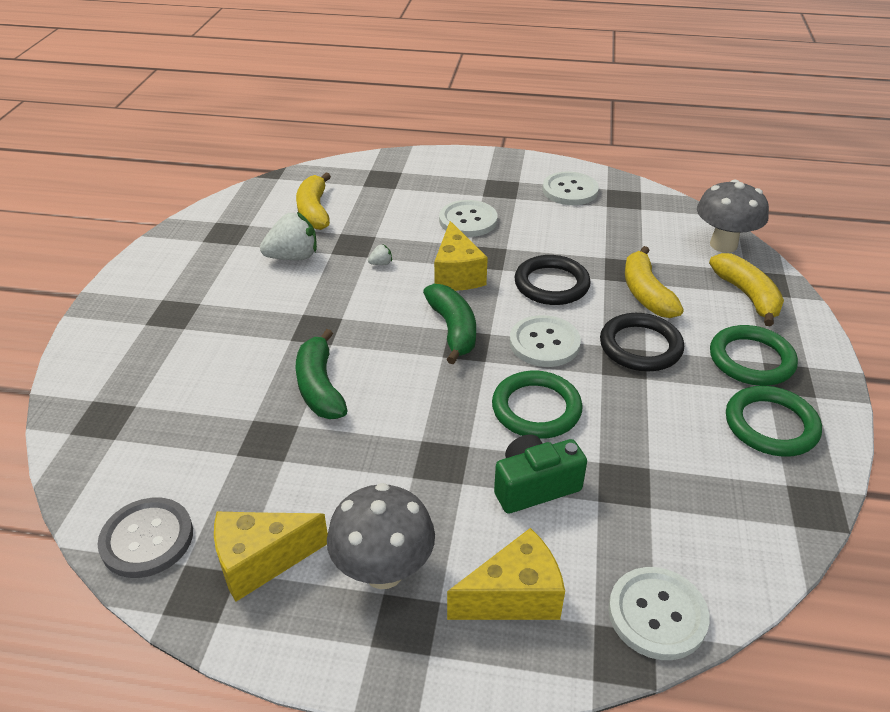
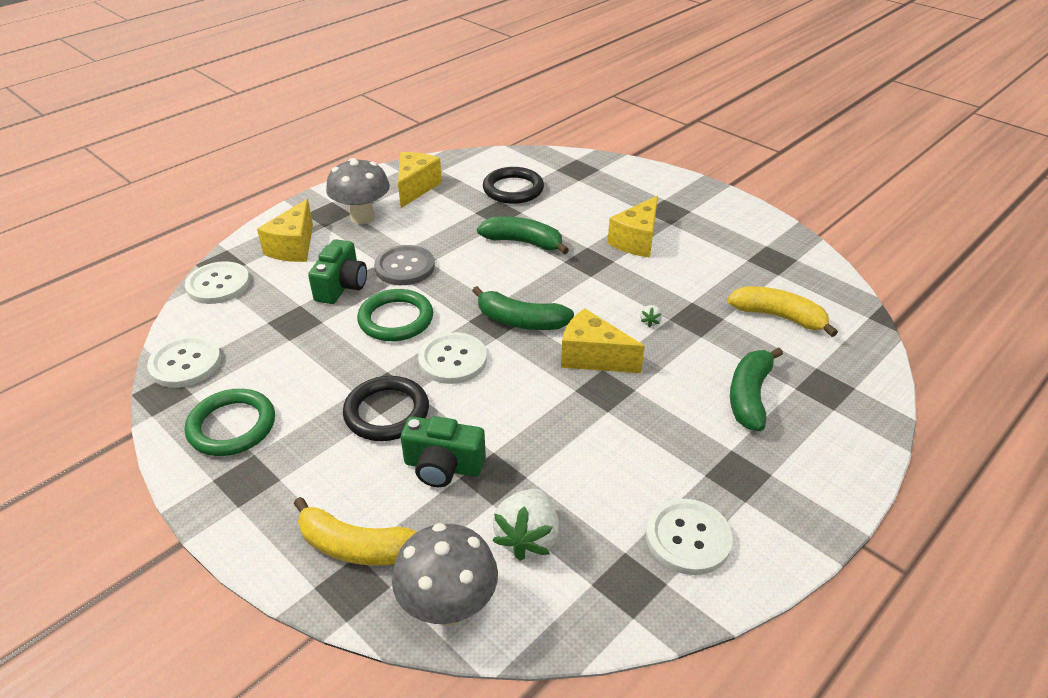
camera: 125 degrees right, 0 degrees up
(147, 539) = (470, 164): grey button -> grey button (405, 267)
(253, 312) = (636, 241): none -> yellow cheese
(293, 257) = (701, 280): white strawberry -> white strawberry (527, 538)
(423, 201) = (749, 396): none -> green banana
(468, 220) = (683, 410): white button -> white button (185, 363)
(551, 284) = (521, 409): black ring -> black ring (513, 189)
(646, 293) = (443, 466): yellow banana -> green camera
(751, 360) = (291, 472): green ring -> none

